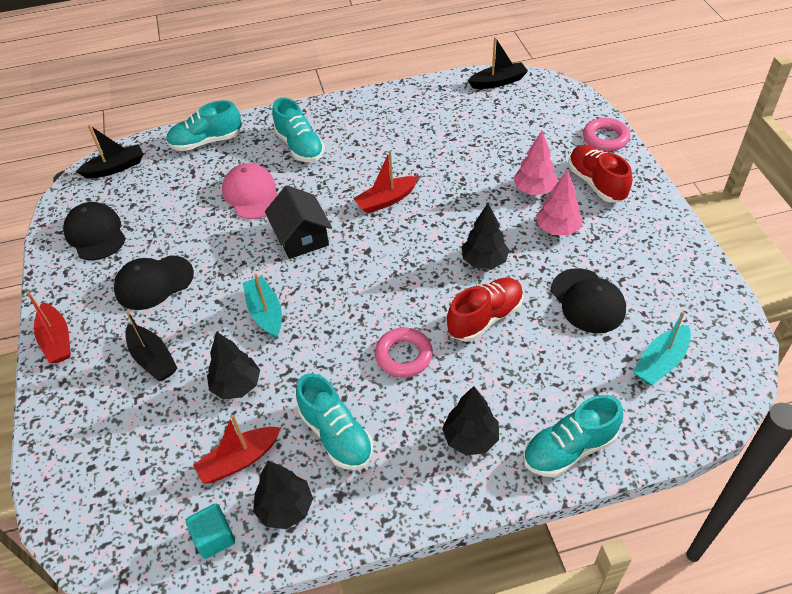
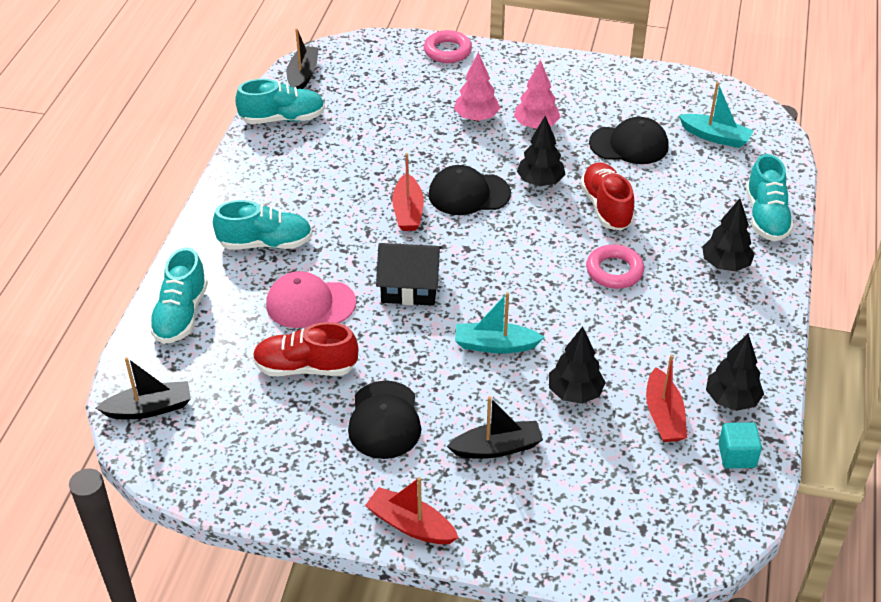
camera: 65 degrees left, 5 degrees down
(57, 340) = (410, 525): red boat -> red boat turned 150 degrees counterclockwise
(95, 234) = (259, 454): black cap -> black cap (469, 194)
(115, 168) = (149, 408): black boat -> black boat turned 75 degrees clockwise
(336, 435) = (674, 343): turquoise shoe -> turquoise shoe (282, 119)
(596, 183) = (499, 81): red shoe -> red shoe (306, 367)
(660, 362) = (715, 137): turquoise boat -> turquoise boat turned 45 degrees counterclockwise

